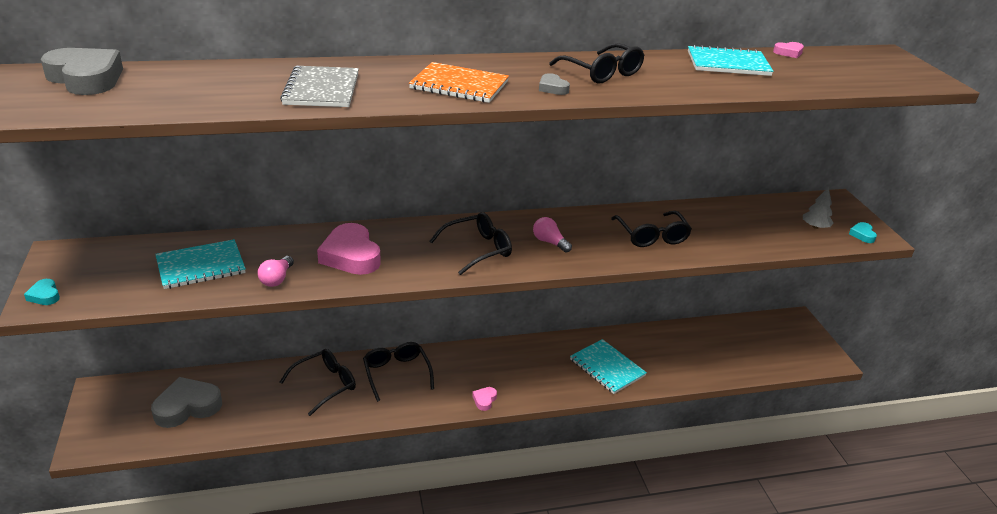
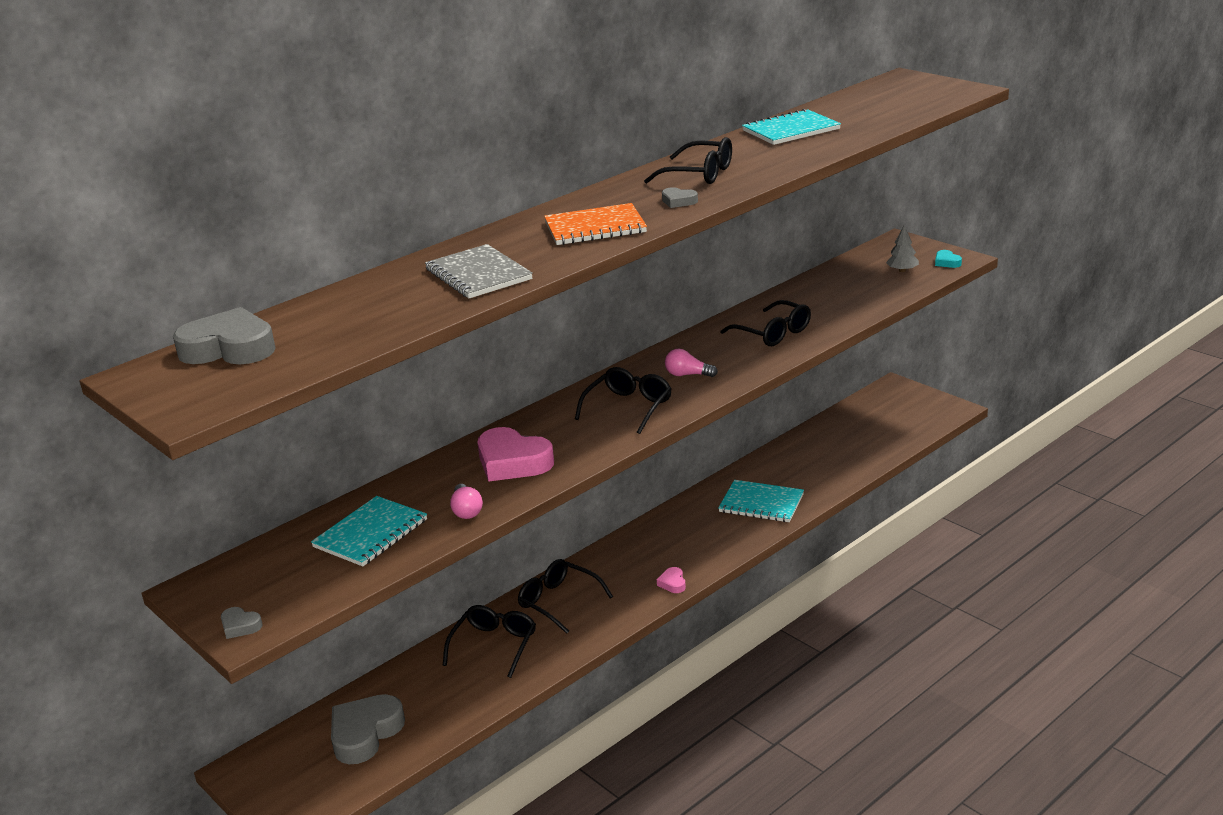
camera: 25 degrees left, 5 degrees down
(44, 295) = (240, 626): turquoise heart -> grey heart
(788, 53) = (826, 103): pink heart -> none

